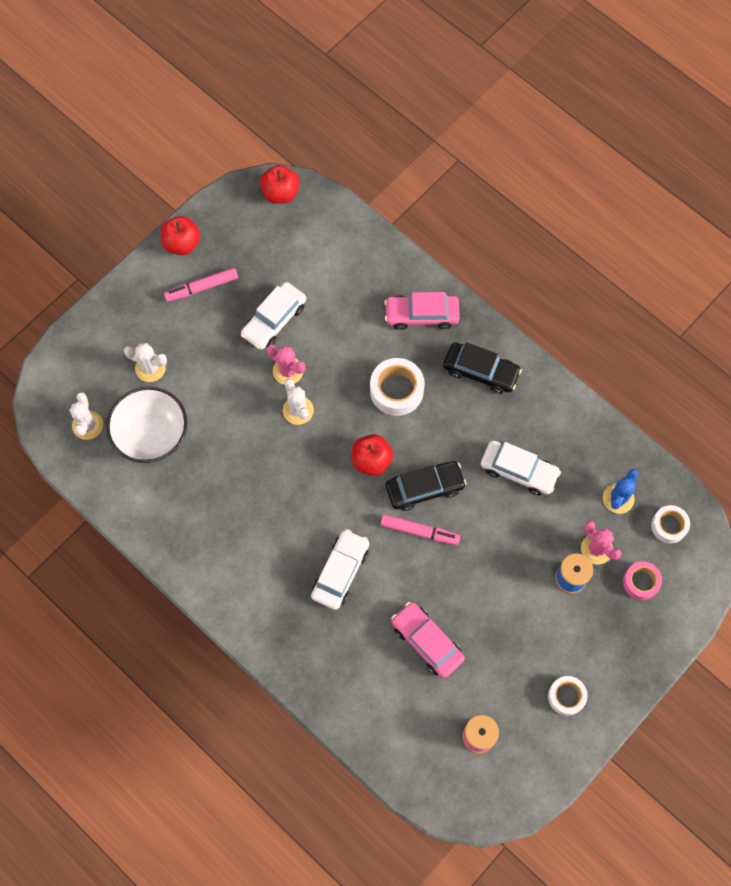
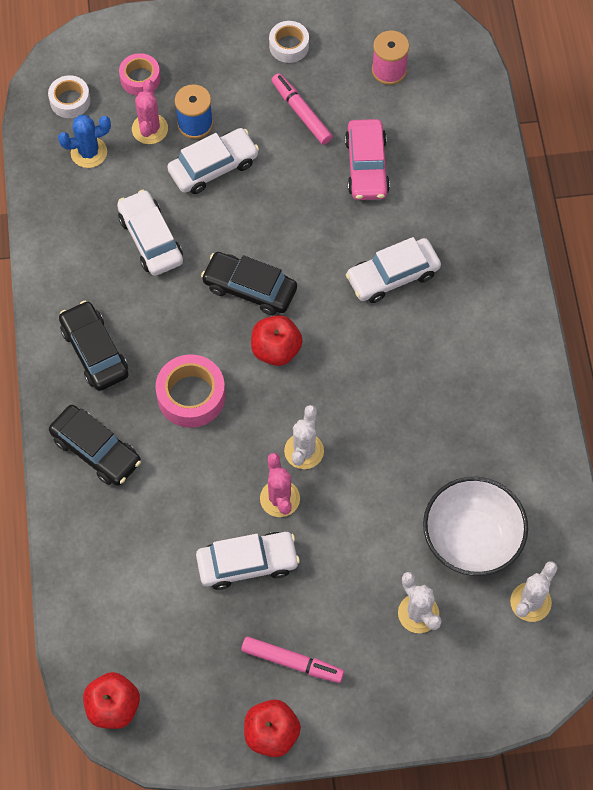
camera: 140 degrees left, 5 degrees down
(396, 390) = (191, 396): white tape -> pink tape
(419, 531) = (289, 256): pink marker -> pink marker (301, 113)
(421, 315) = (96, 450): pink car -> black car
(528, 555) = (213, 167): none -> white car

